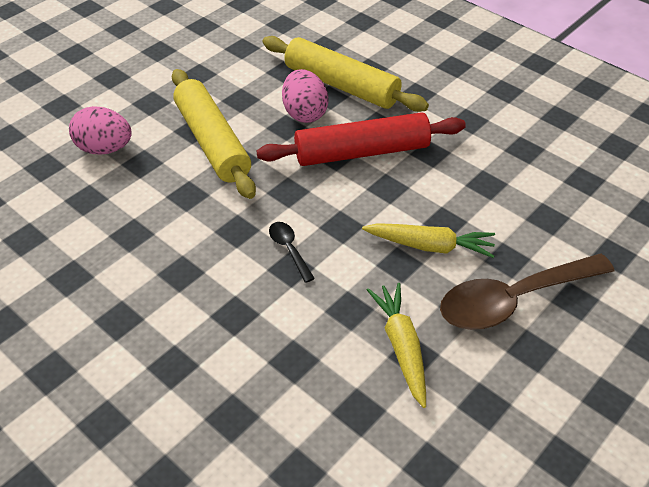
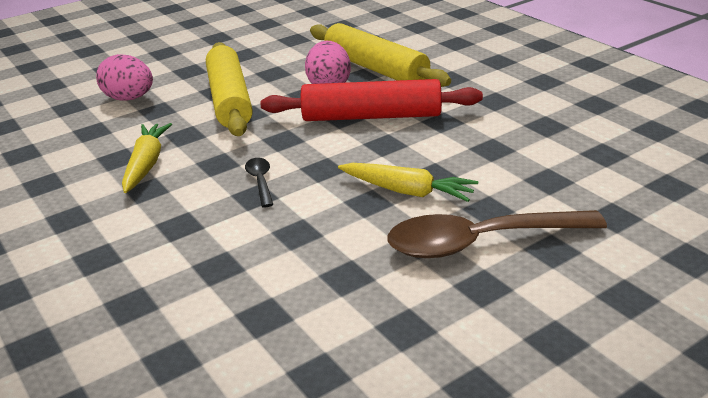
camera: 15 degrees right, 15 degrees down
(401, 347) = (336, 268): yellow carrot -> yellow carrot (146, 164)

